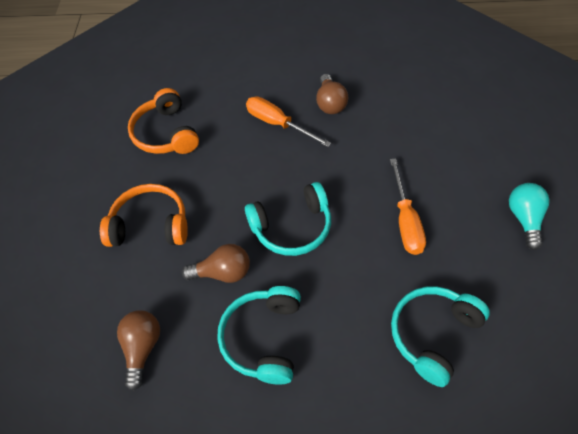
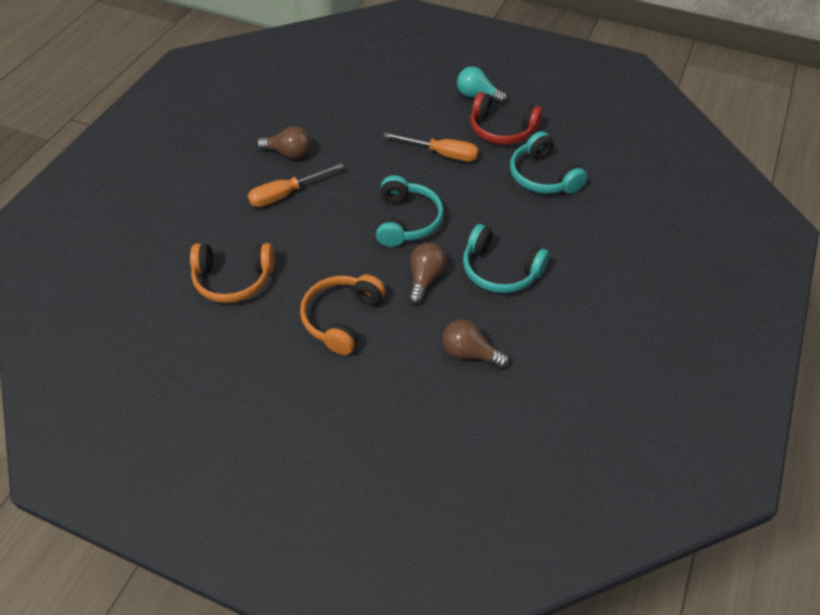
camera: 70 degrees left, 5 degrees down
(484, 264) = (501, 130): none -> red headphones

